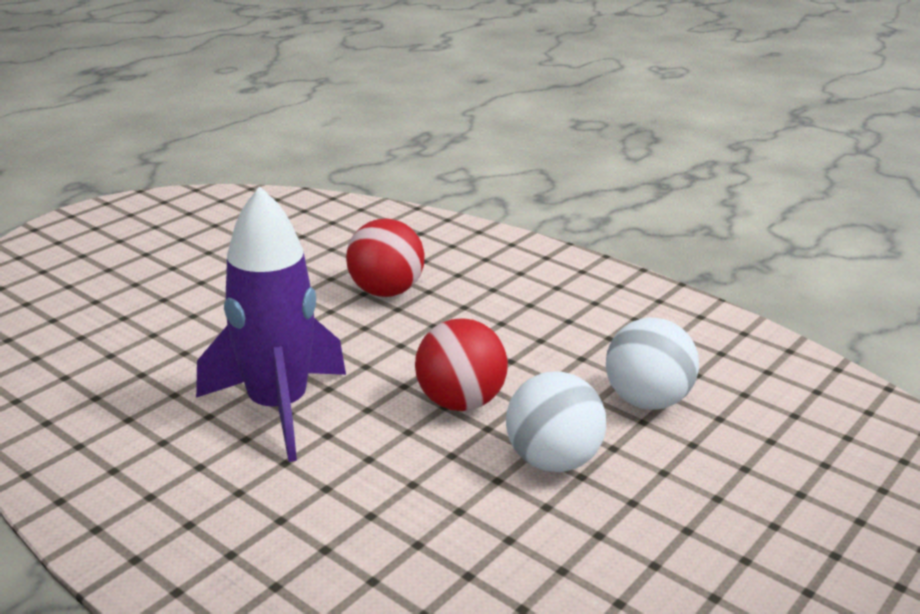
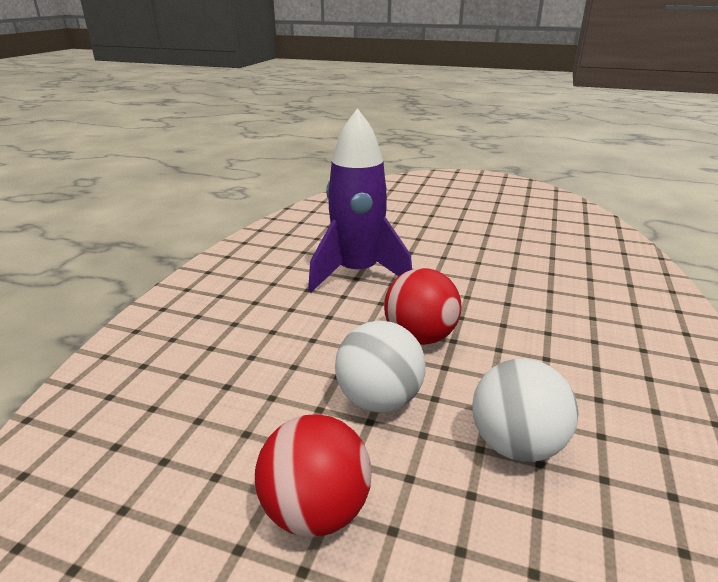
camera: 70 degrees right, 0 degrees up
(386, 291) = (526, 274): red ball -> red ball (316, 510)

